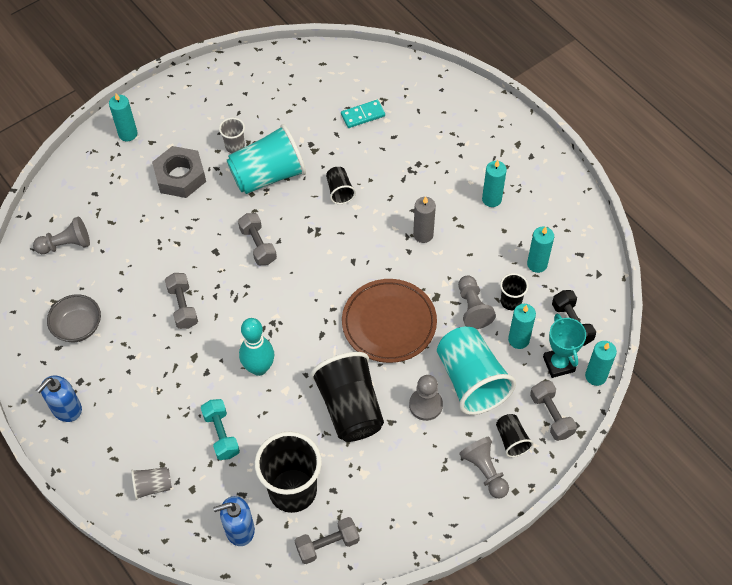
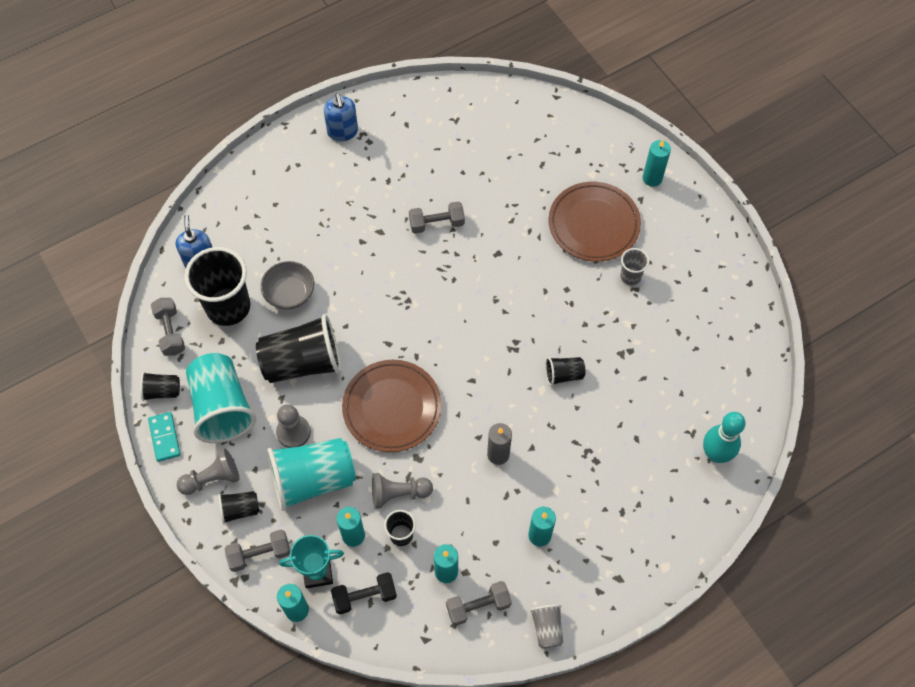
camera: 95 degrees right, 5 degrees up
(66, 244) = (519, 128): grey pawn -> none
(66, 409) = (342, 132): blue soap dispenser -> blue soap dispenser turned 150 degrees counterclockwise
(78, 327) = (426, 139): grey bowl -> grey bowl (289, 293)
(152, 486) = (255, 197): grey cup -> grey cup (547, 628)
(180, 176) = (593, 224): grey nut -> brown plate
(221, 434) = (295, 251): turquoise dumbbell -> none
(258, 245) = (501, 292): grey dumbbell -> grey dumbbell (478, 606)
(259, 368) = (359, 286): turquoise bowling pin -> turquoise bowling pin (715, 454)
(268, 175) = (589, 306): turquoise cup -> turquoise cup (222, 407)
(363, 115) = (669, 408): turquoise domino -> turquoise domino (164, 437)
(397, 539) = (162, 391): none -> black cup

